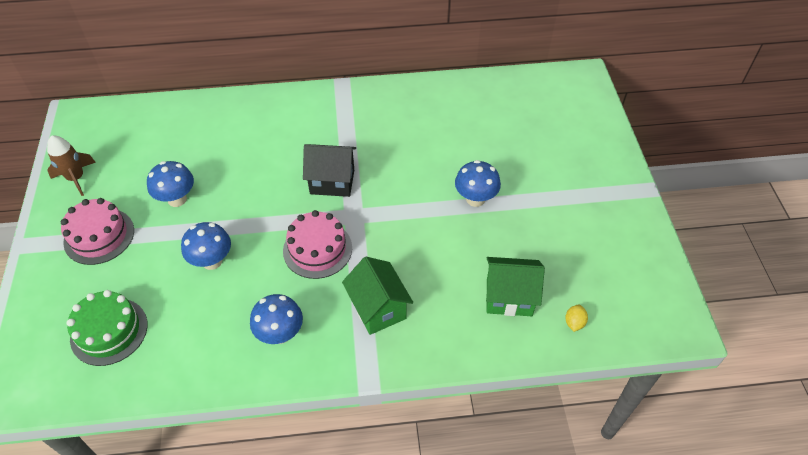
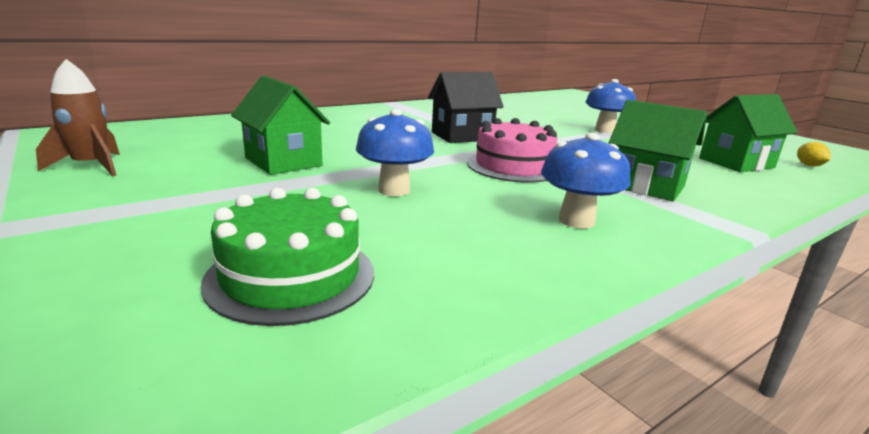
camera: 30 degrees left, 30 degrees down
(99, 236) = (176, 199): pink cake -> none
(177, 199) = (283, 162): blue mushroom -> green house

